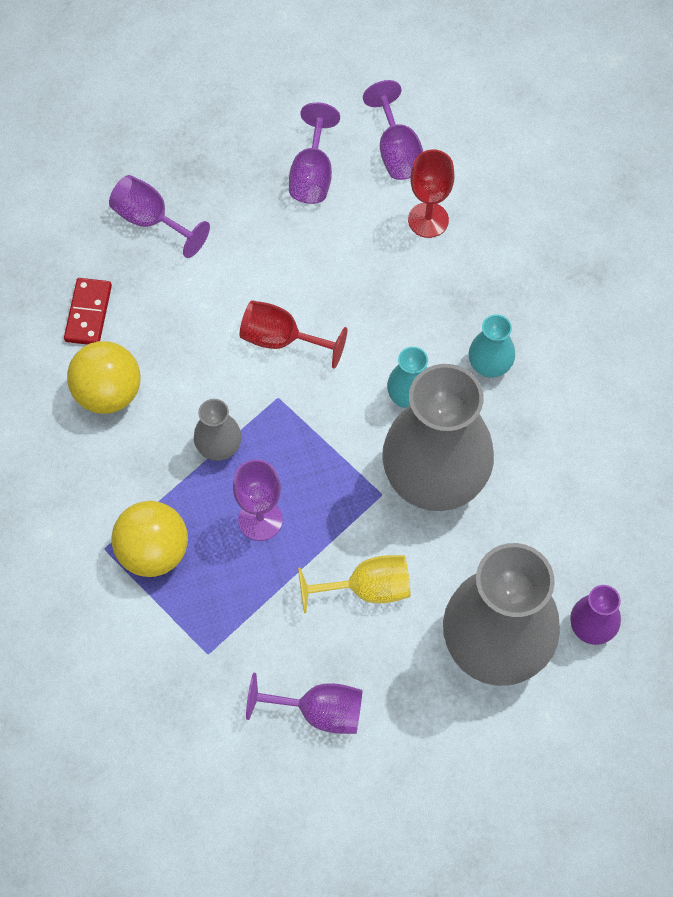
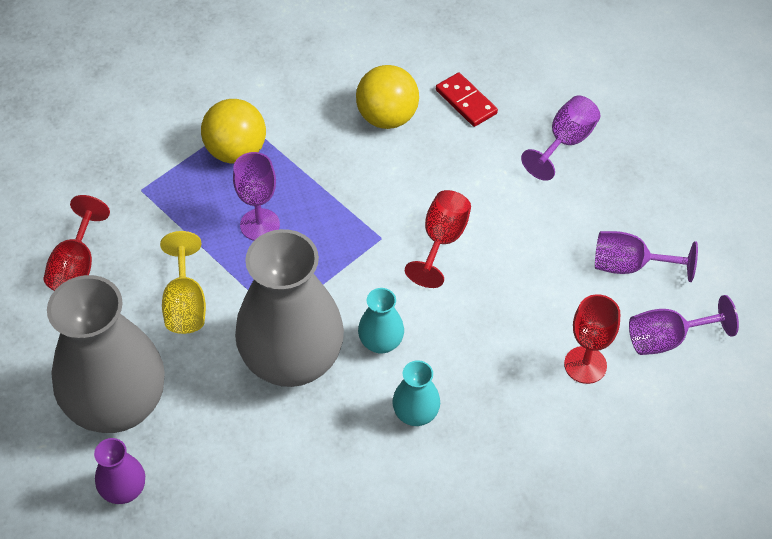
camera: 90 degrees right, 10 degrees down
(88, 313) = (466, 102): red domino -> red domino turned 45 degrees clockwise
(219, 447) = (332, 195): grey vase -> none
(319, 712) = (76, 266): purple goblet -> red goblet

